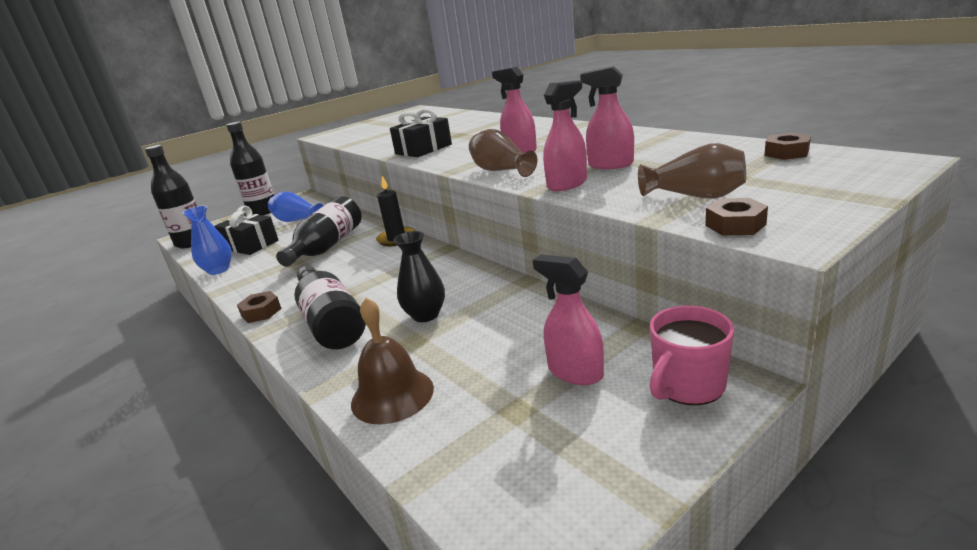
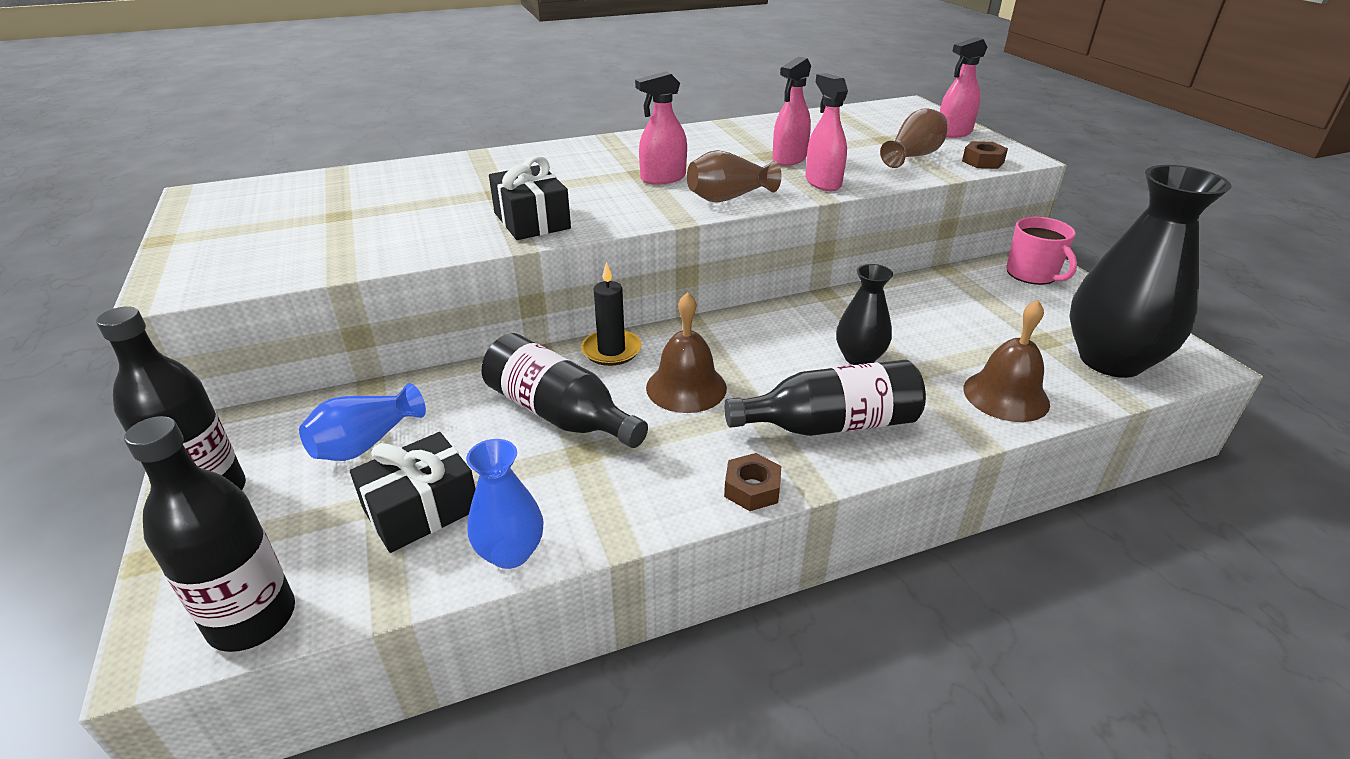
camera: 75 degrees left, 10 degrees up
(363, 268) = (686, 387): none -> brown bell
(496, 466) = (1110, 360): none -> black vase
(575, 372) = (1001, 306): pink spray bottle -> pink spray bottle (954, 133)
(786, 153) = (850, 115): brown nut -> none

